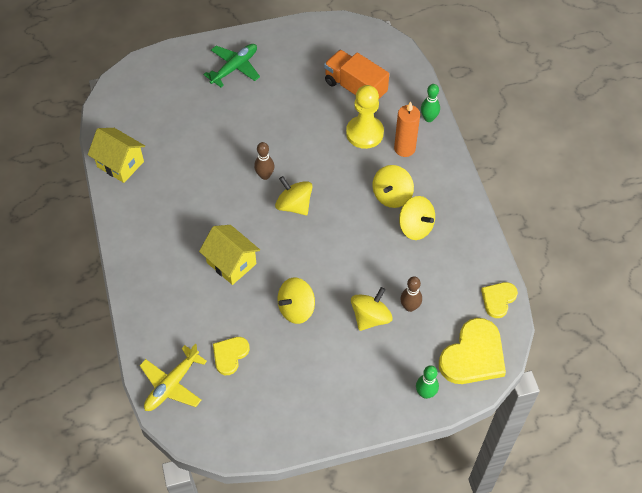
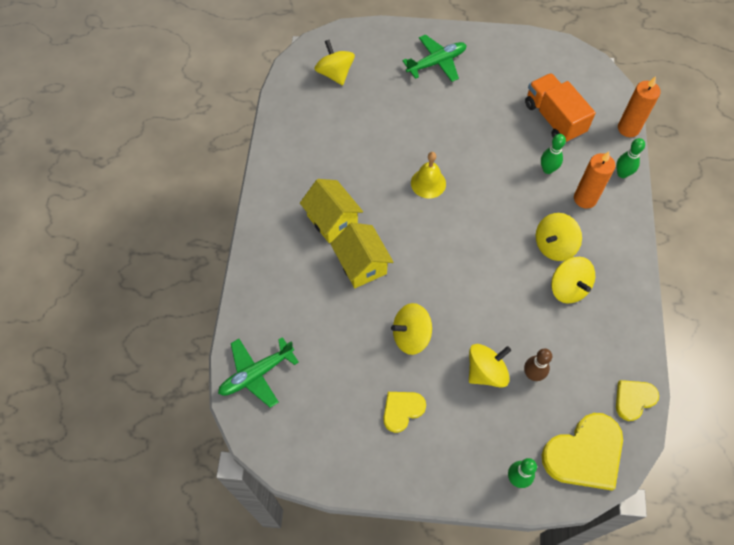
camera: 20 degrees right, 5 degrees up
(120, 164) = (289, 128): yellow house -> yellow house (332, 220)
(172, 384) = (256, 374): yellow plane -> green plane
(230, 355) = (325, 363): yellow heart -> yellow heart (402, 410)
(265, 175) = (428, 183): brown bowling pin -> yellow bell
(294, 205) = (447, 224): yellow spinning top -> yellow spinning top (335, 74)
(364, 133) = (547, 169): yellow pawn -> green bowling pin
(421, 78) = (628, 128): none -> orange candle

